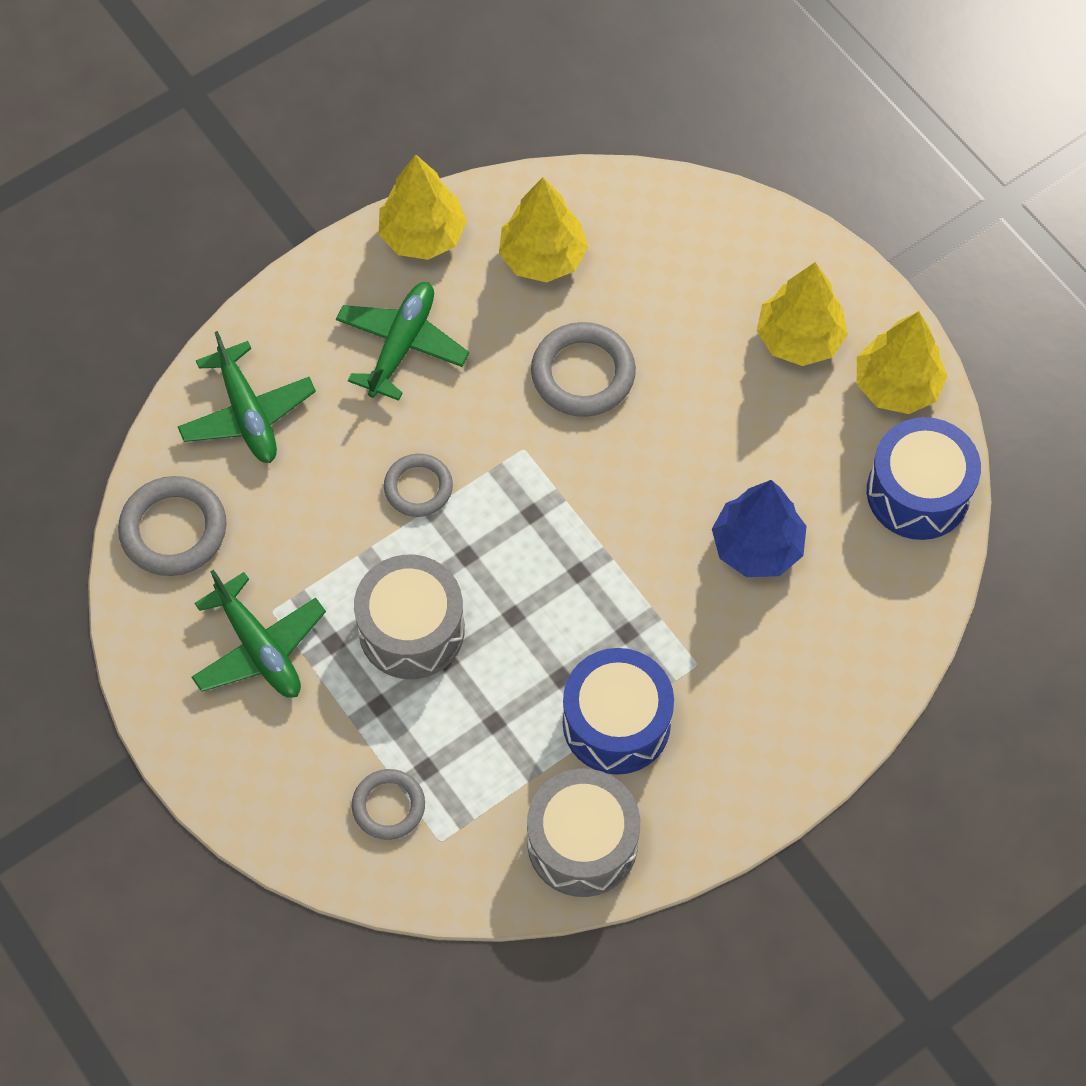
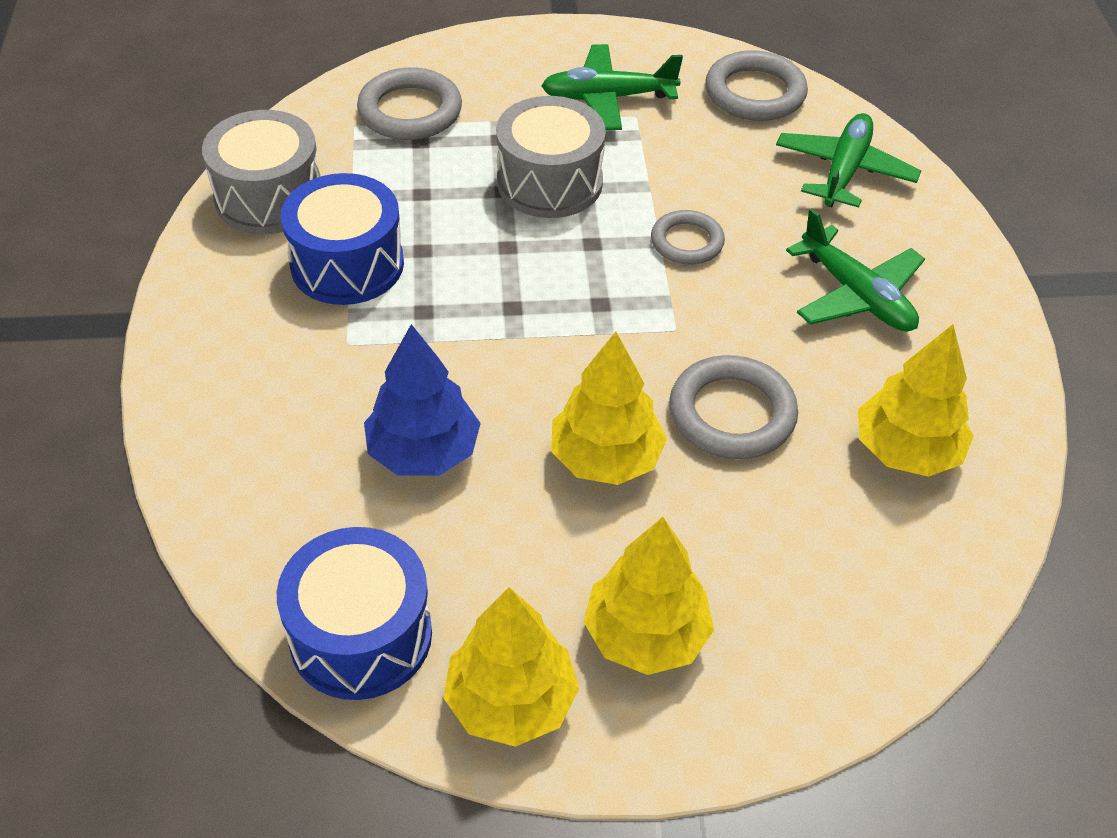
camera: 120 degrees right, 15 degrees down
(248, 413) = (844, 171): green plane -> green plane turned 105 degrees clockwise
(388, 806) = (410, 111): grey ring -> grey ring, size x1.55
(422, 235) = (989, 366): yellow tree -> yellow tree (606, 458)

